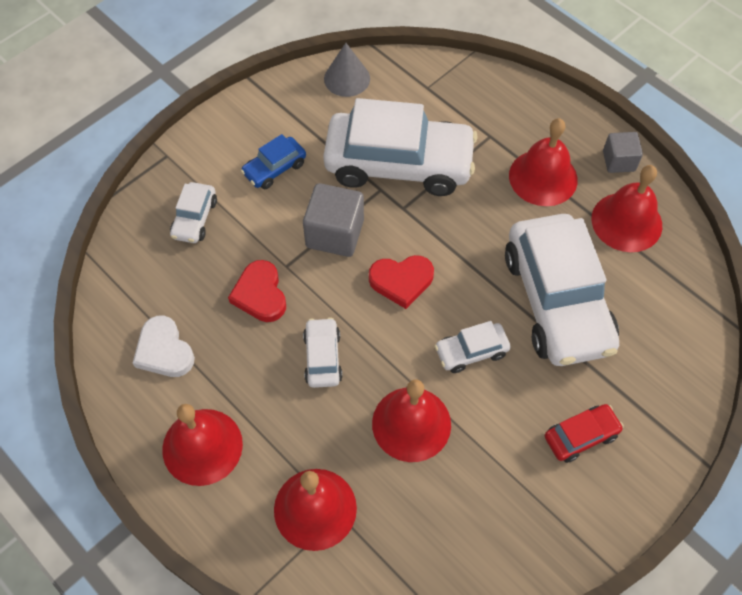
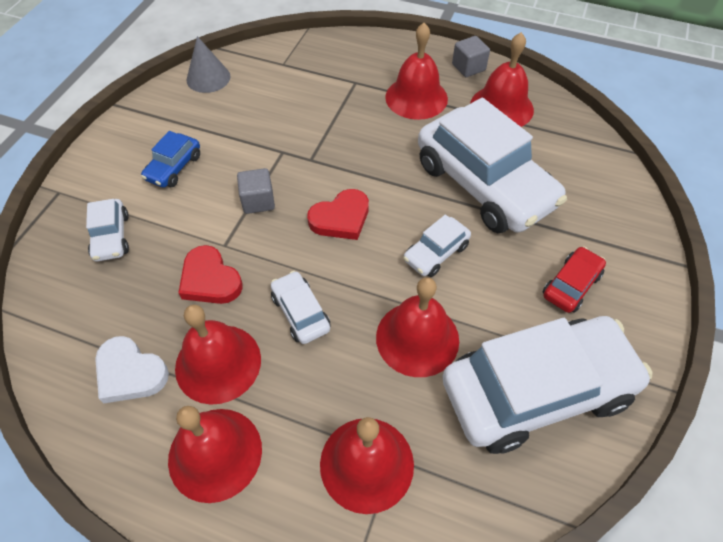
camera: 25 degrees left, 5 degrees down
(235, 373) = (218, 363): none -> red bell
(335, 233) = (258, 201): grey cube -> grey cube, size x0.62
(399, 164) = (288, 127): white car -> white car (536, 391)

